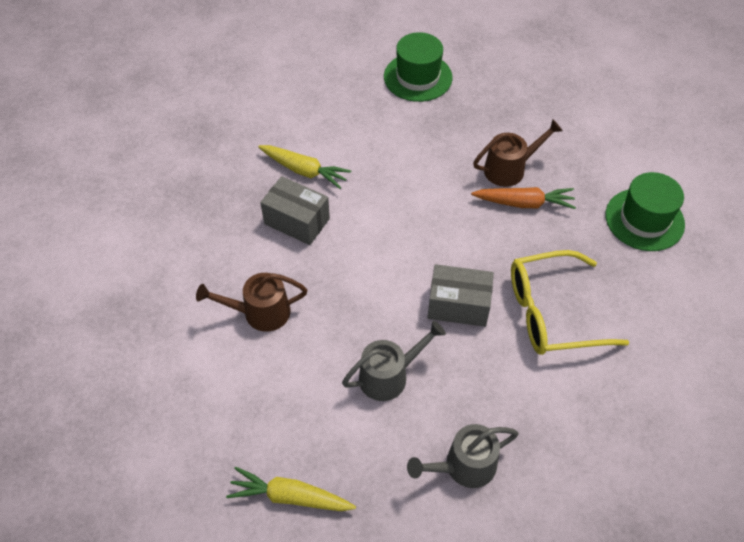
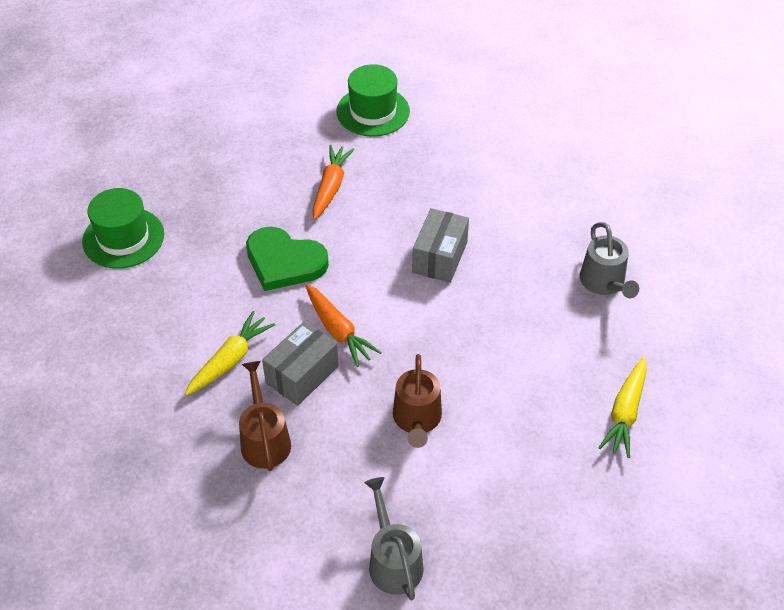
camera: 80 degrees left, 5 degrees down
(349, 238) = (338, 331): none -> orange carrot
(389, 376) = (508, 321): grey watering can -> grey watering can (393, 561)
(420, 186) = (284, 262): none -> green heart
(509, 169) = (284, 189): brown watering can -> brown watering can (264, 440)
(552, 313) = (460, 194): yellow glasses -> none

